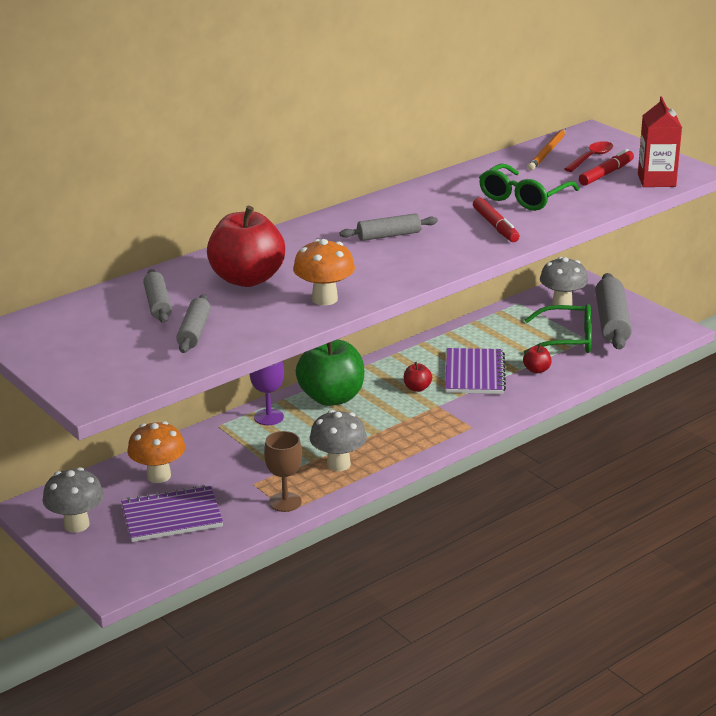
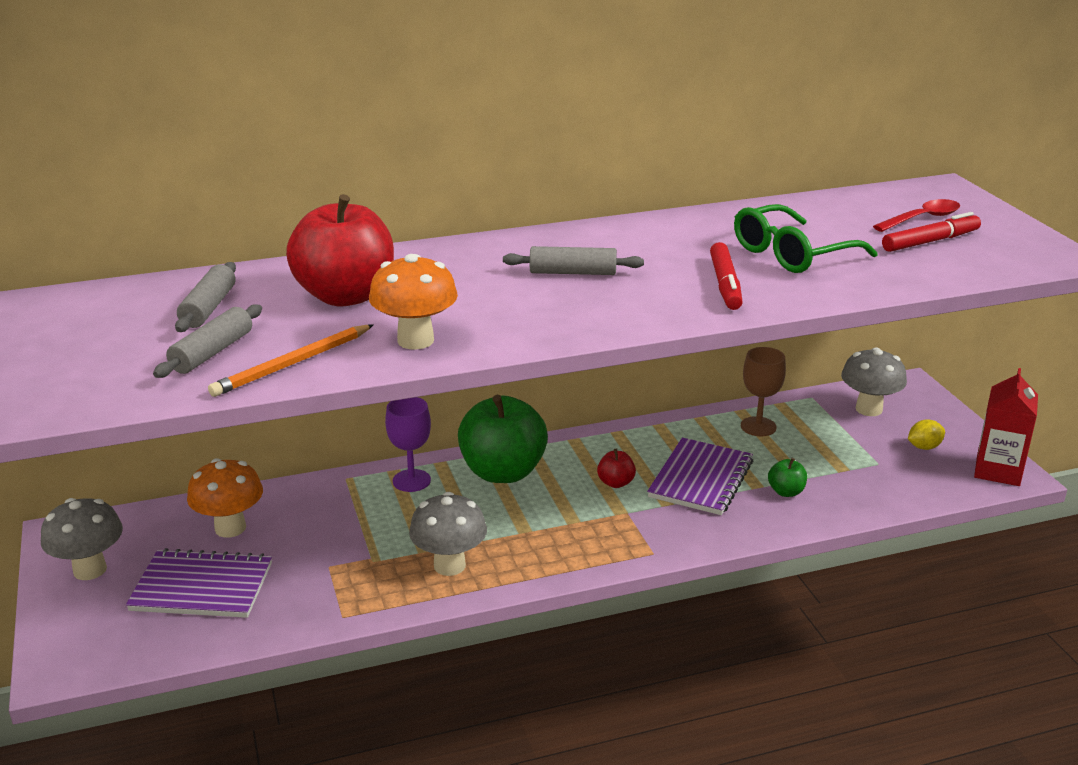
camera: 20 degrees right, 0 degrees up
(285, 502) = (347, 603): brown goblet -> brown goblet (758, 426)
(536, 370) = (786, 492): red apple -> green apple
(547, 152) = (866, 203): orange pencil -> orange pencil (292, 364)
(567, 340) = (849, 459): green glasses -> none
(612, 322) = (924, 447): grey rolling pin -> yellow lemon
(656, 180) = (999, 261): red carton -> red carton (998, 470)

